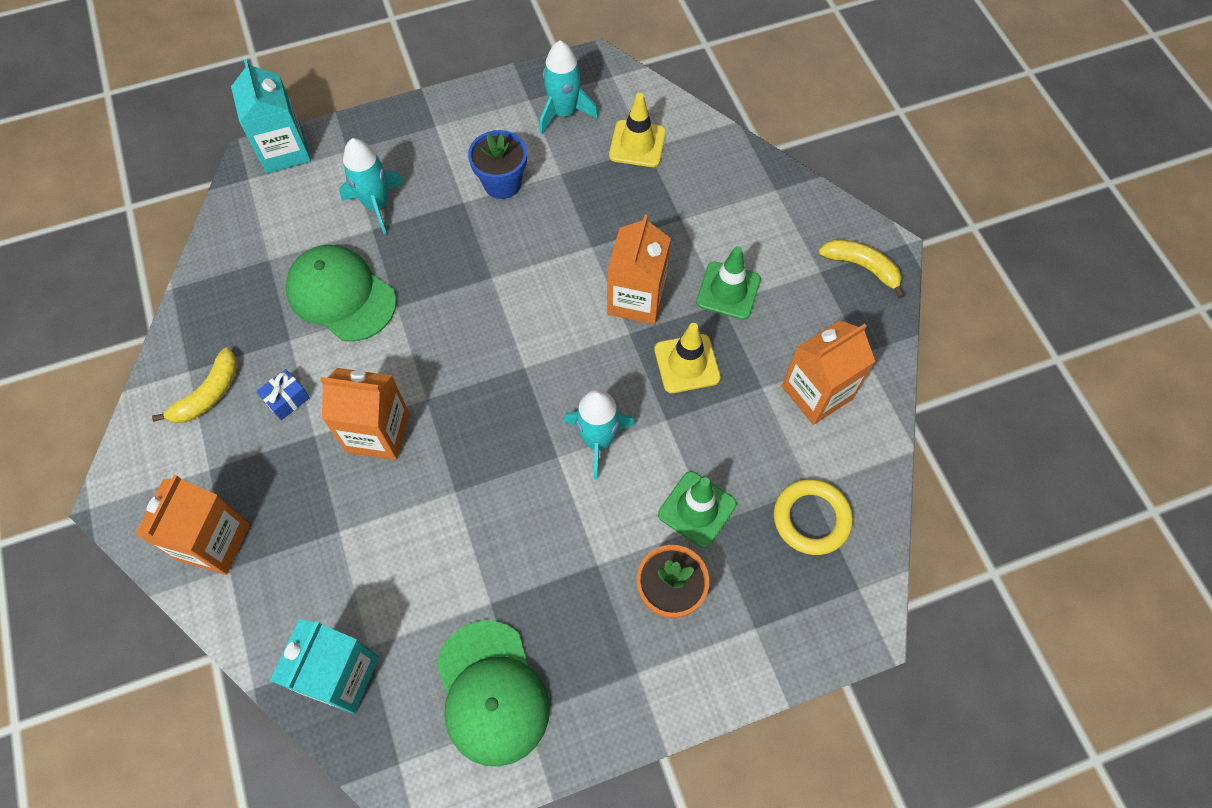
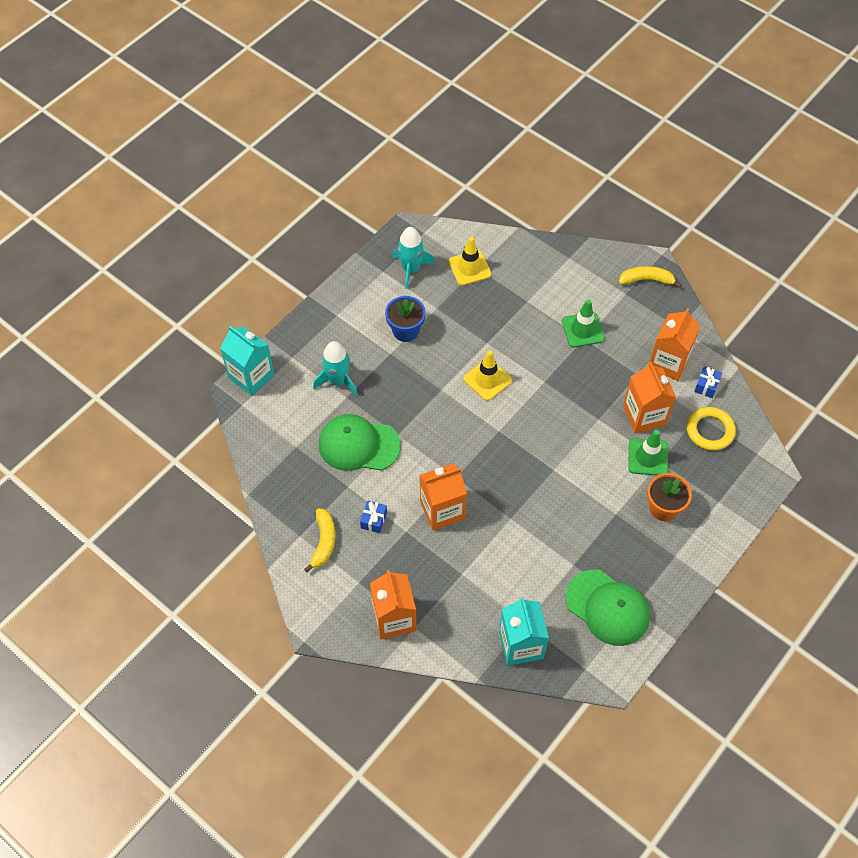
camera: 30 degrees left, 5 degrees down
(598, 441) = (569, 449): turquoise rocket -> none
(636, 299) = (534, 360): orange carton -> orange carton (644, 415)
(687, 363) = (588, 382): yellow traffic cone -> yellow traffic cone (487, 379)
(849, 453) = (706, 386): none -> blue gift

